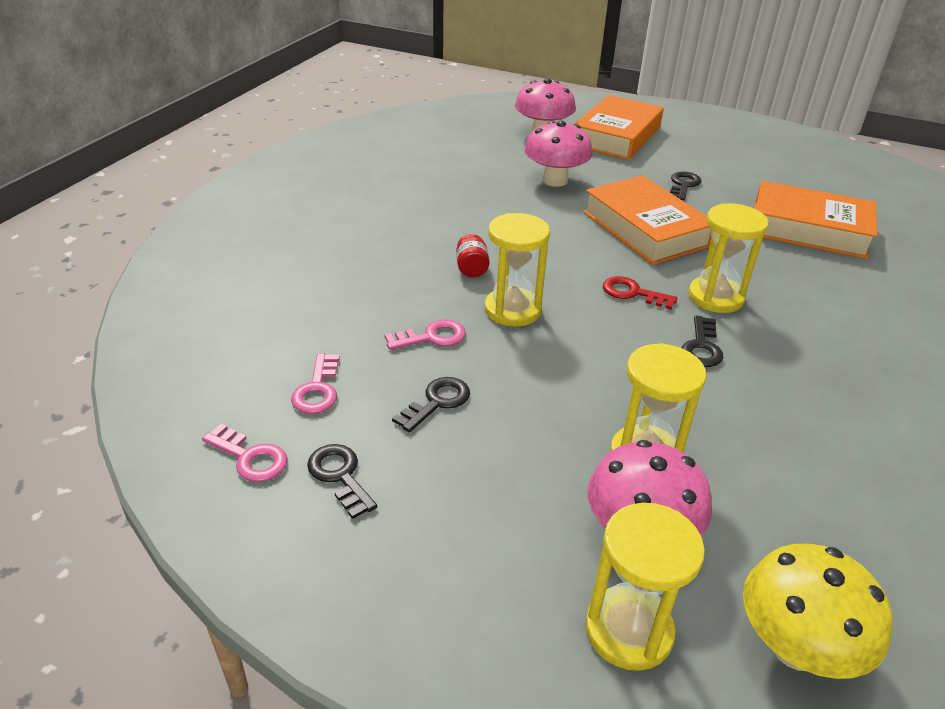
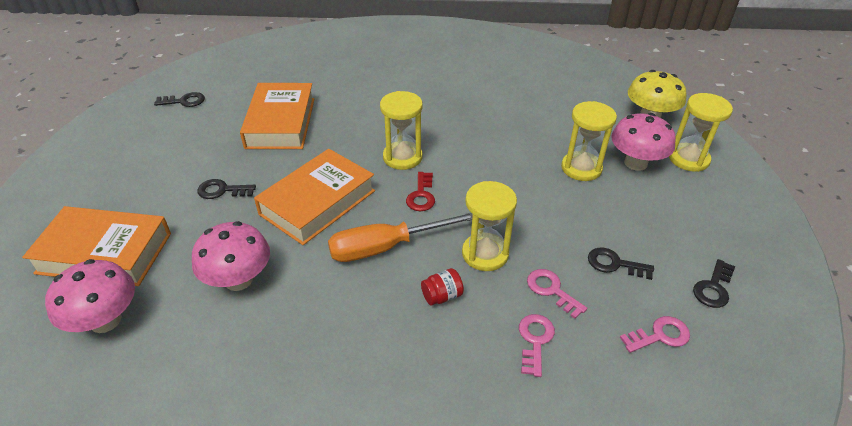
camera: 110 degrees left, 5 degrees up
(250, 457) = (746, 342): pink key -> pink key (535, 341)
(557, 253) = (386, 247): none -> orange screwdriver
(702, 346) = (465, 158): black key -> black key (184, 101)

